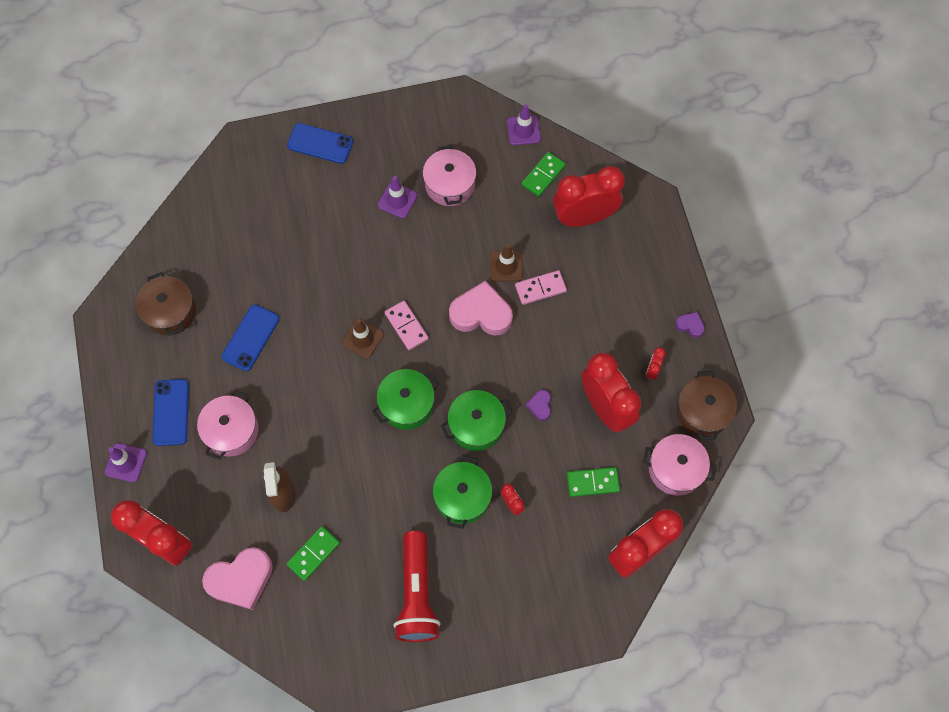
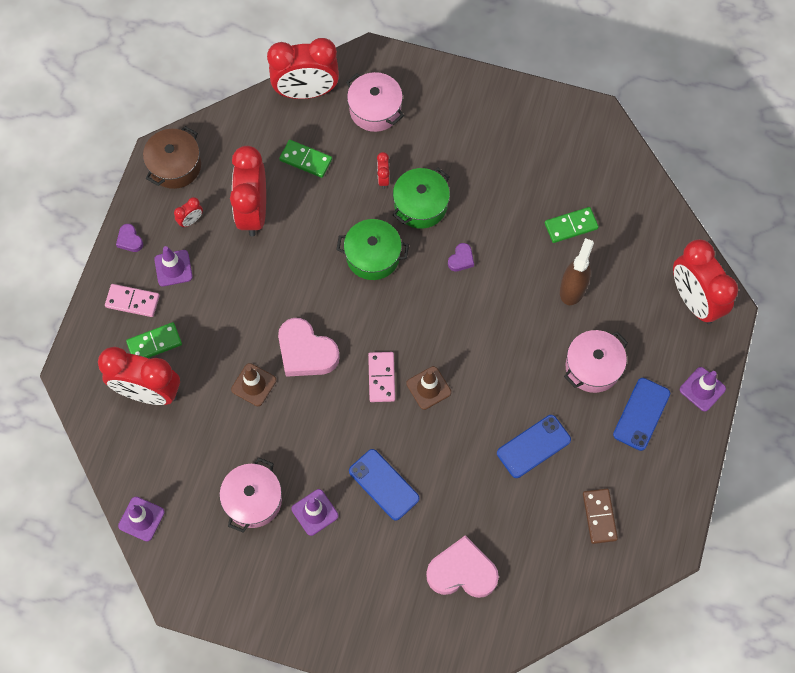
camera: 150 degrees left, 0 degrees up
(170, 312) = (599, 516): brown pot -> brown domino
(241, 579) = (642, 237): pink heart -> pink heart (462, 572)
(320, 143) = (356, 624): blue phone -> blue phone (384, 484)
(407, 404) = (423, 306): green pot -> none
(417, 594) = (502, 152): red flashlight -> none
(540, 288) = (236, 346): pink domino -> pink domino (132, 301)
(540, 406) = (308, 243): purple heart -> purple heart (461, 259)
(543, 175) = (156, 457): green domino -> green domino (154, 343)
(637, 322) = (173, 268): none -> purple traffic cone
(675, 469) = (231, 134): pink pot -> pink pot (375, 109)

